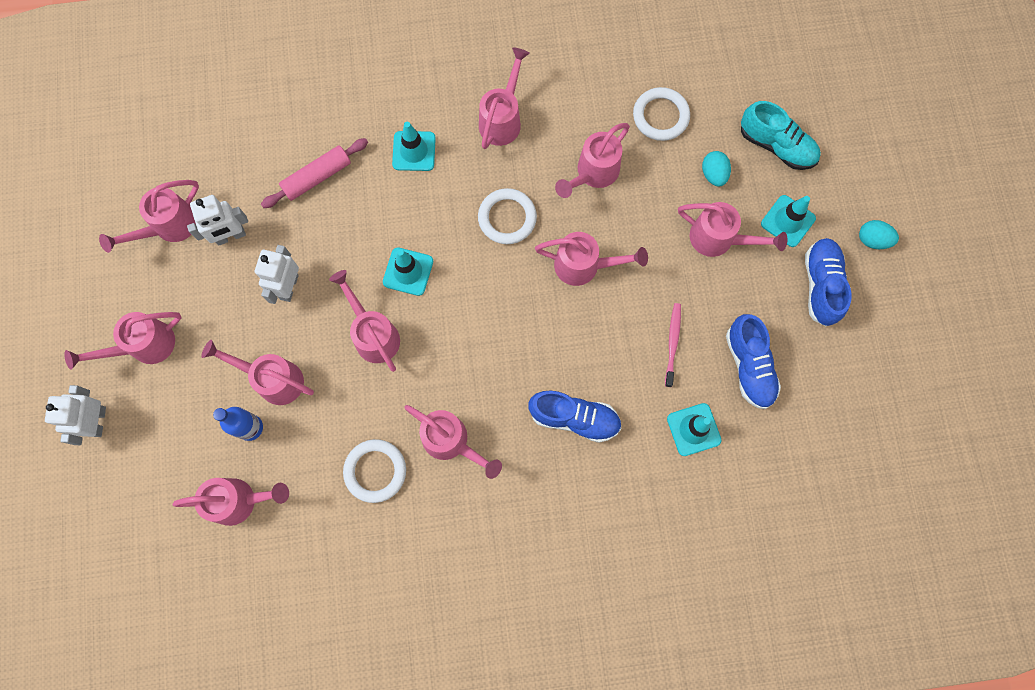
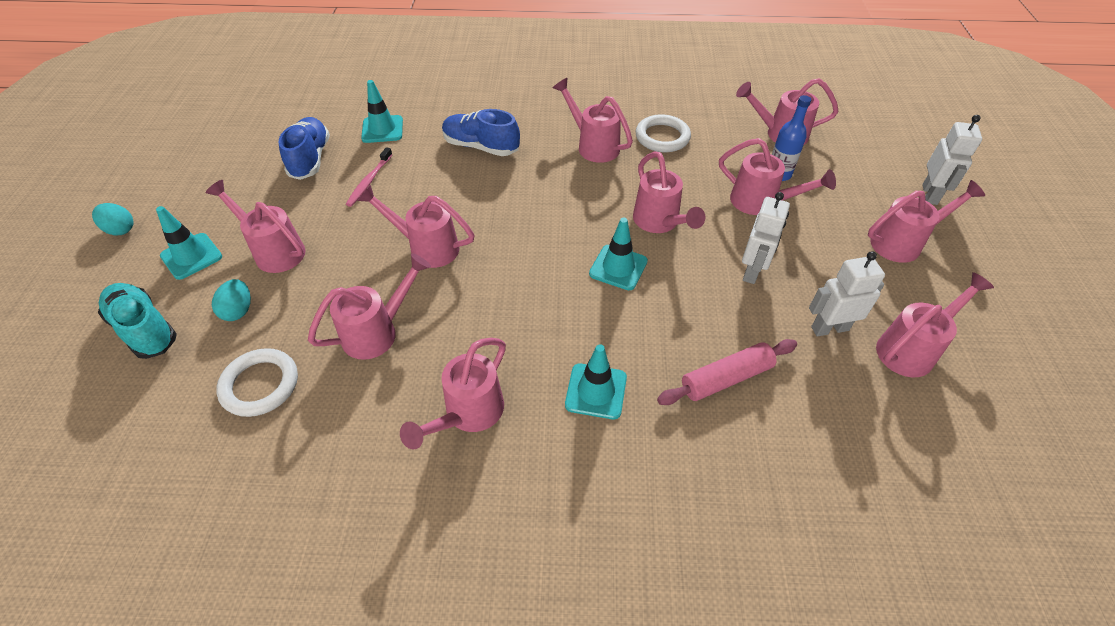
camera: 170 degrees left, 25 degrees down
(507, 218) = (495, 301): white ring -> none
(821, 285) = (202, 203): blue shoe -> none

